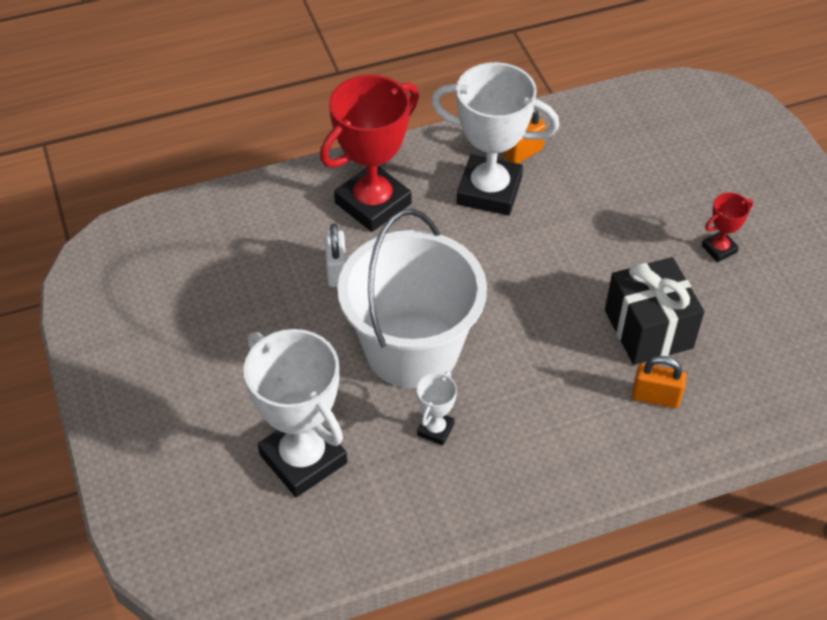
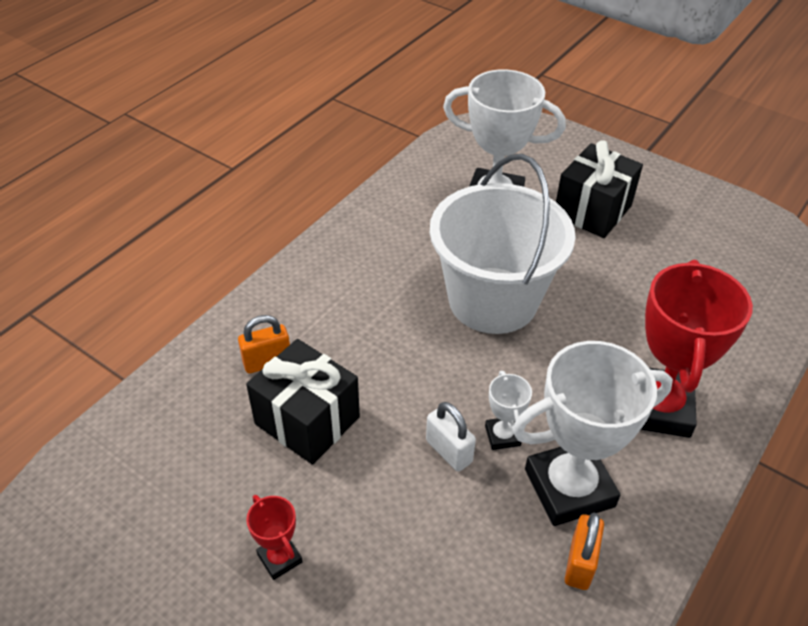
camera: 145 degrees right, 5 degrees down
(220, 389) = (592, 210): none -> black gift
(336, 271) = (614, 328): white padlock -> white padlock (449, 451)
(435, 429) = (423, 257): white trophy -> white trophy (502, 436)
(719, 249) = (280, 558): red trophy -> red trophy turned 60 degrees counterclockwise

